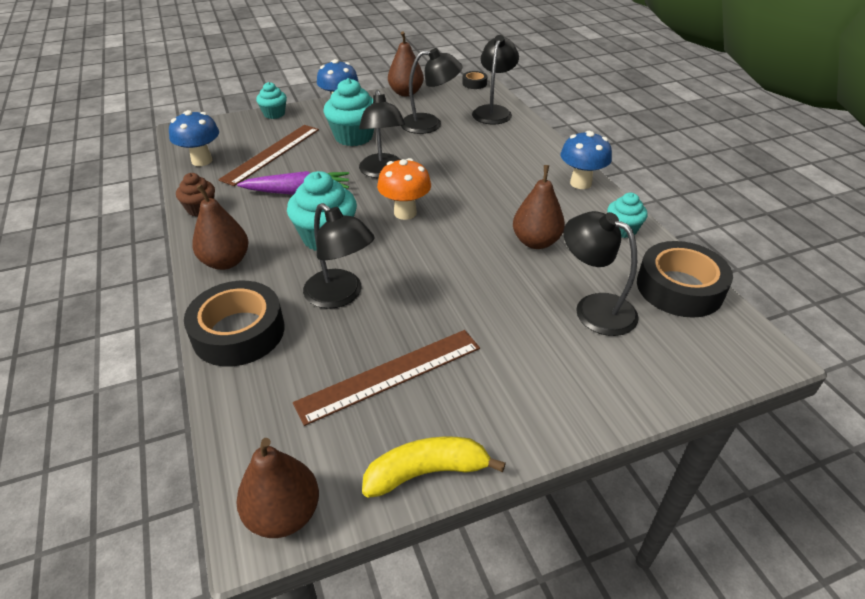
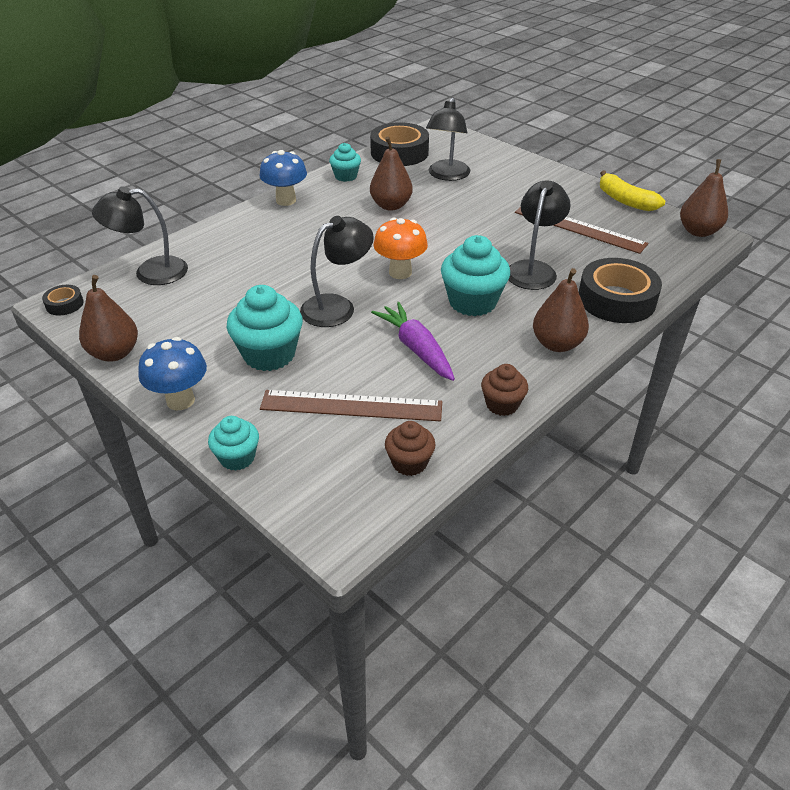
camera: 115 degrees left, 0 degrees up
(202, 161) = (409, 463): blue mushroom -> brown cupcake
(430, 124) = (206, 307): black lamp -> none

